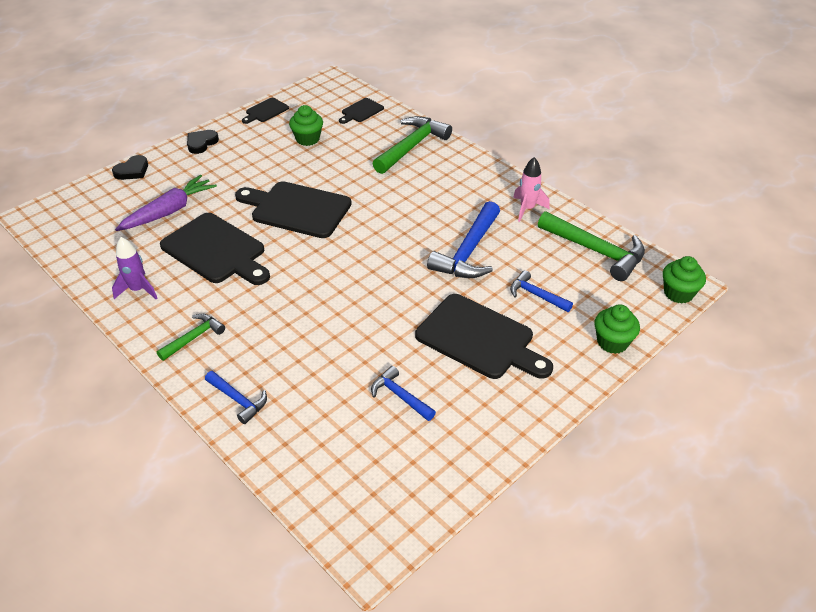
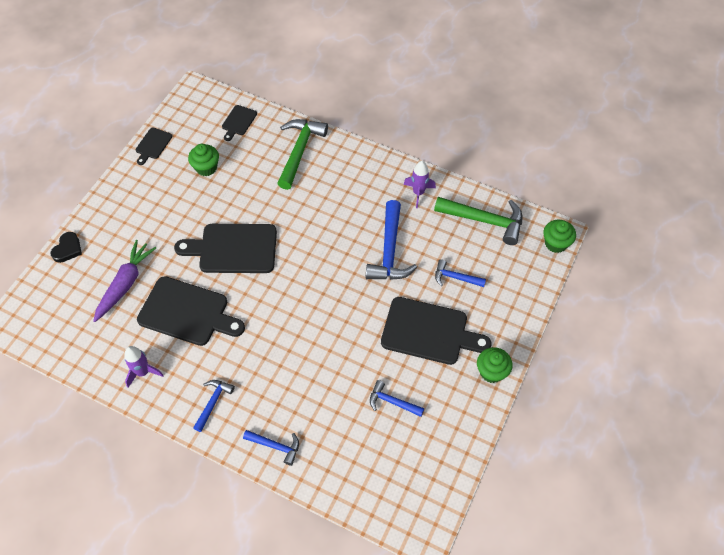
camera: 20 degrees left, 15 degrees up
(194, 337) = (213, 402): green hammer -> blue hammer
(201, 143) = (113, 199): black heart -> none
(527, 209) = (418, 193): pink rocket -> purple rocket
(612, 342) = (523, 304): green cupcake -> green cupcake (491, 372)

